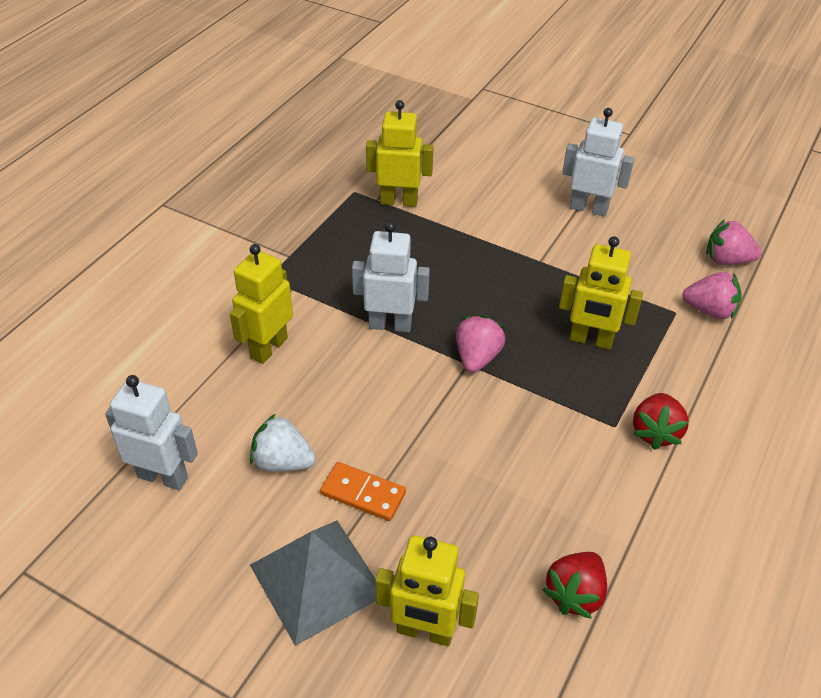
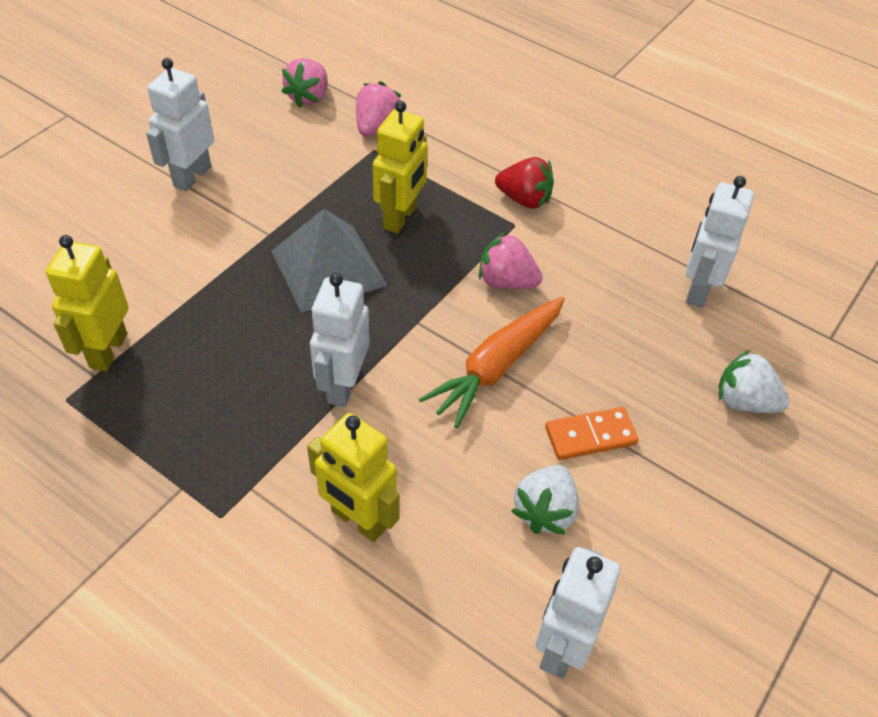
camera: 85 degrees left, 5 degrees up
(317, 579) = (696, 485): grey pyramid -> grey pyramid (328, 267)
(363, 494) = (590, 436): orange domino -> orange domino turned 45 degrees clockwise
(425, 631) = (744, 401): yellow robot -> white strawberry
(429, 421) = (497, 366): none -> orange carrot
(477, 357) = (410, 312): pink strawberry -> pink strawberry (506, 281)
(575, 594) = (697, 289): red strawberry -> white robot

